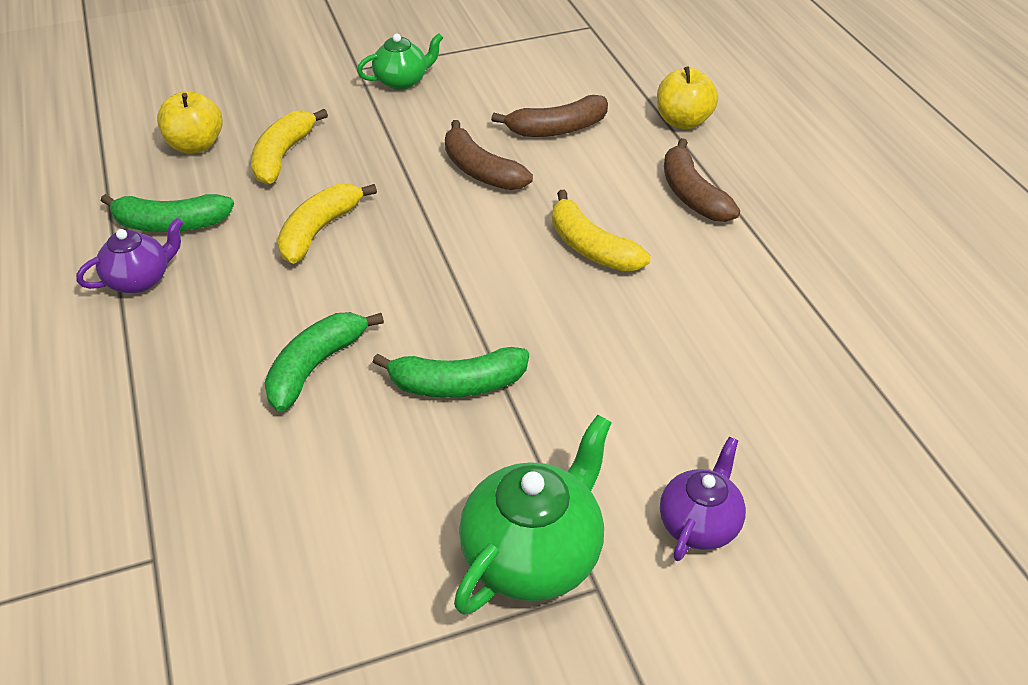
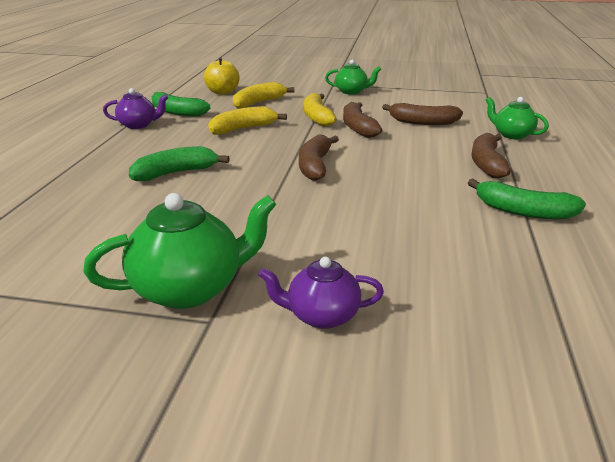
camera: 30 degrees right, 15 degrees down
(457, 384) = (241, 200): green banana -> green banana (523, 211)
(491, 277) = (315, 166): none -> brown banana
(591, 247) = (391, 169): yellow banana -> yellow banana (317, 117)
(683, 121) = (511, 135): yellow apple -> green teapot
(699, 524) = (321, 315): purple teapot -> purple teapot turned 150 degrees counterclockwise

